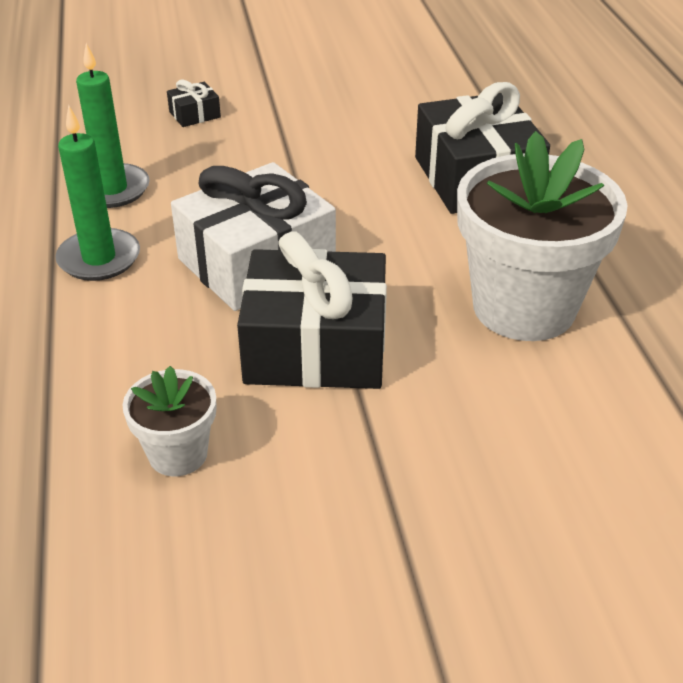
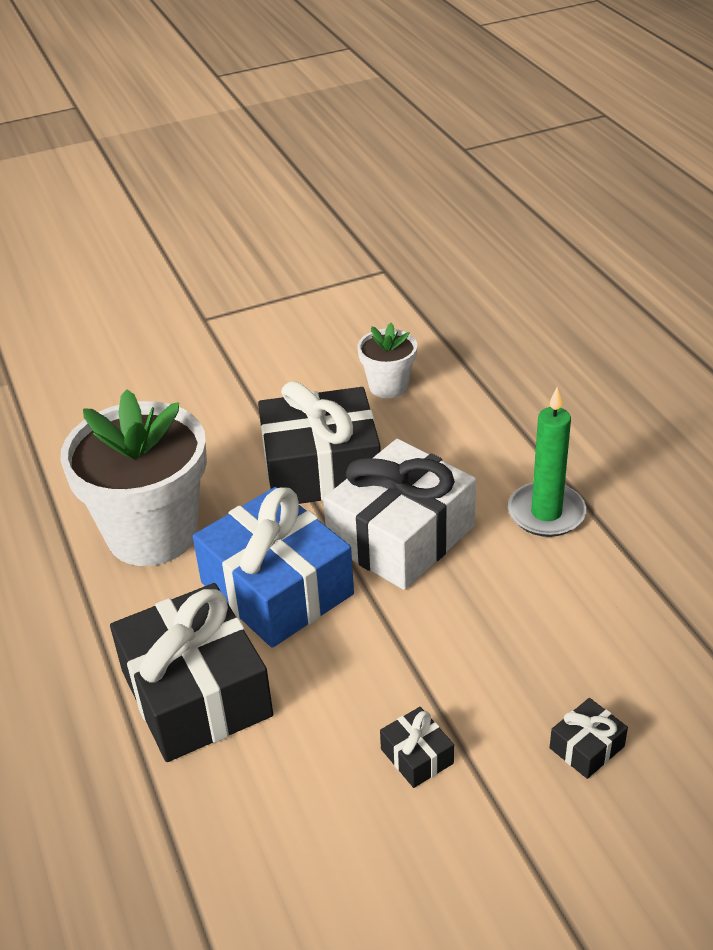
camera: 170 degrees right, 0 degrees up
(112, 189) = (596, 596): green candle -> none
(314, 125) = (417, 756): none -> black gift
(395, 237) = (276, 588): none -> blue gift

